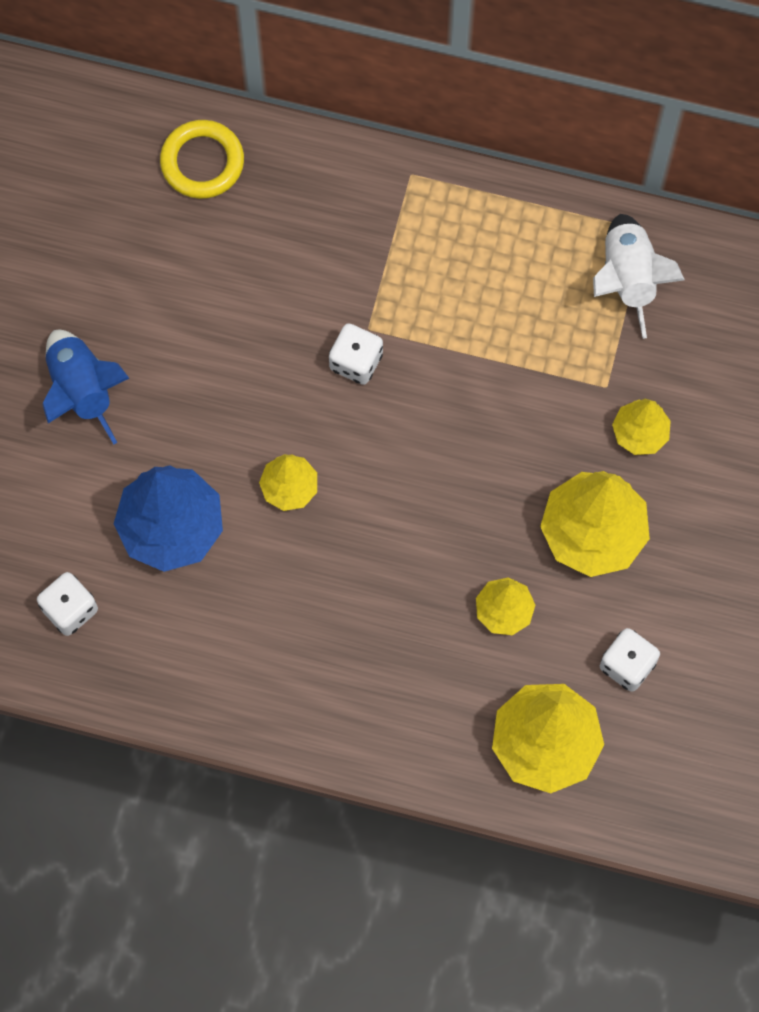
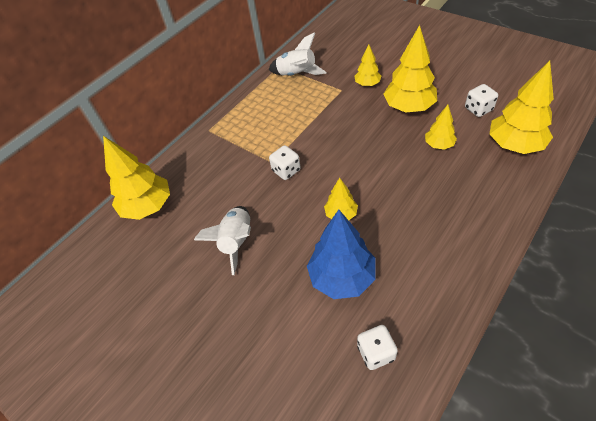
camera: 60 degrees left, 20 degrees down
(82, 390) = (237, 301): blue rocket -> none
(182, 343) = (237, 241): none -> white rocket
(202, 162) = (148, 206): yellow ring -> yellow tree

